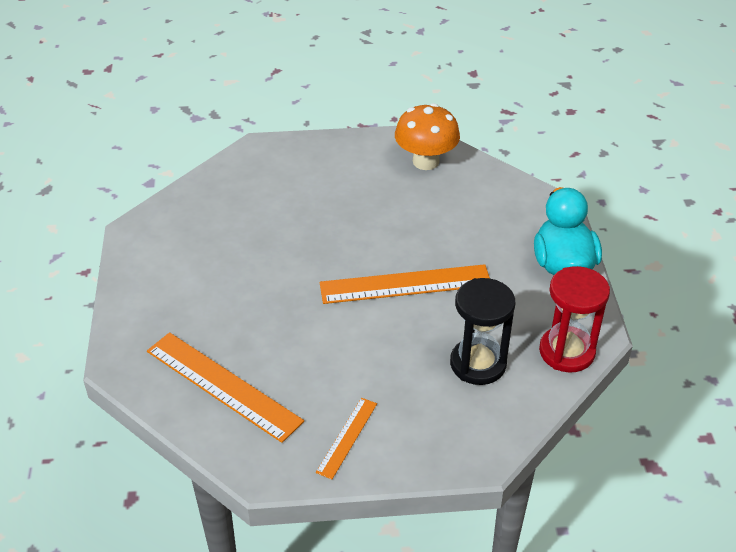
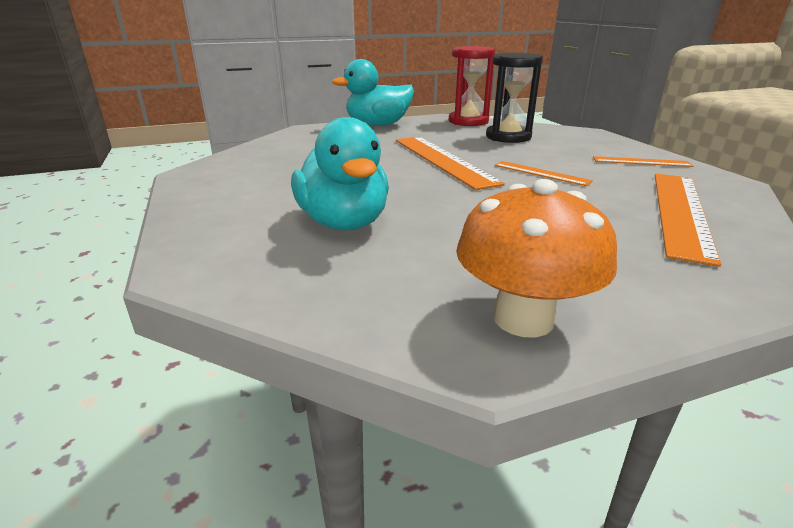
camera: 105 degrees left, 15 degrees down
(289, 206) = (344, 223): none -> turquoise duck
(343, 340) = (541, 173): none -> orange ruler
(426, 161) = (238, 168): orange mushroom -> orange mushroom (523, 318)

